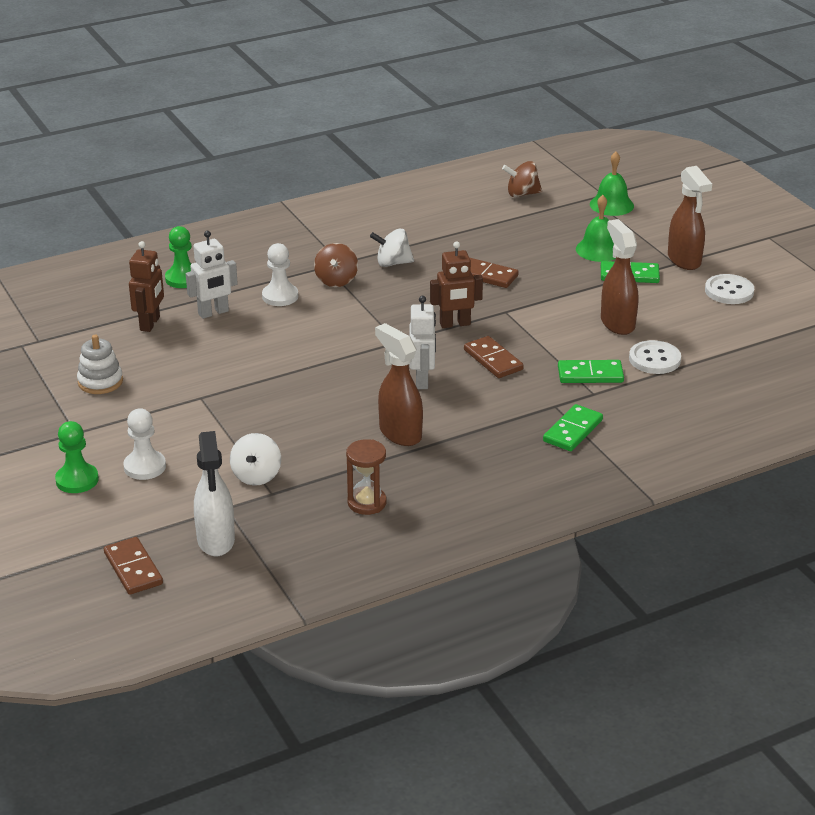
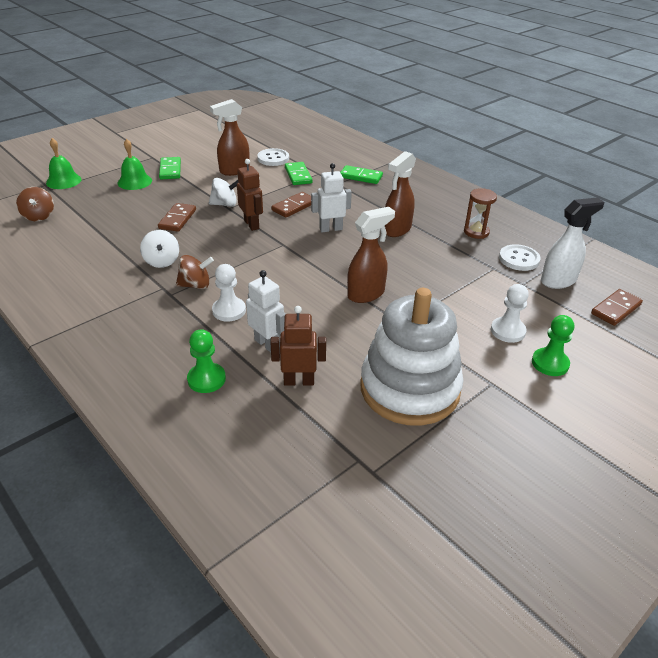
camera: 105 degrees left, 5 degrees up
(100, 382) = (409, 389): white stacking toy -> white stacking toy, size x2.28
(256, 476) = (480, 277): white spinning top -> white spinning top (225, 204)
(684, 260) = (148, 154): brown spray bottle -> brown spray bottle (366, 294)
(729, 291) = (187, 141): white button -> white button (519, 259)

